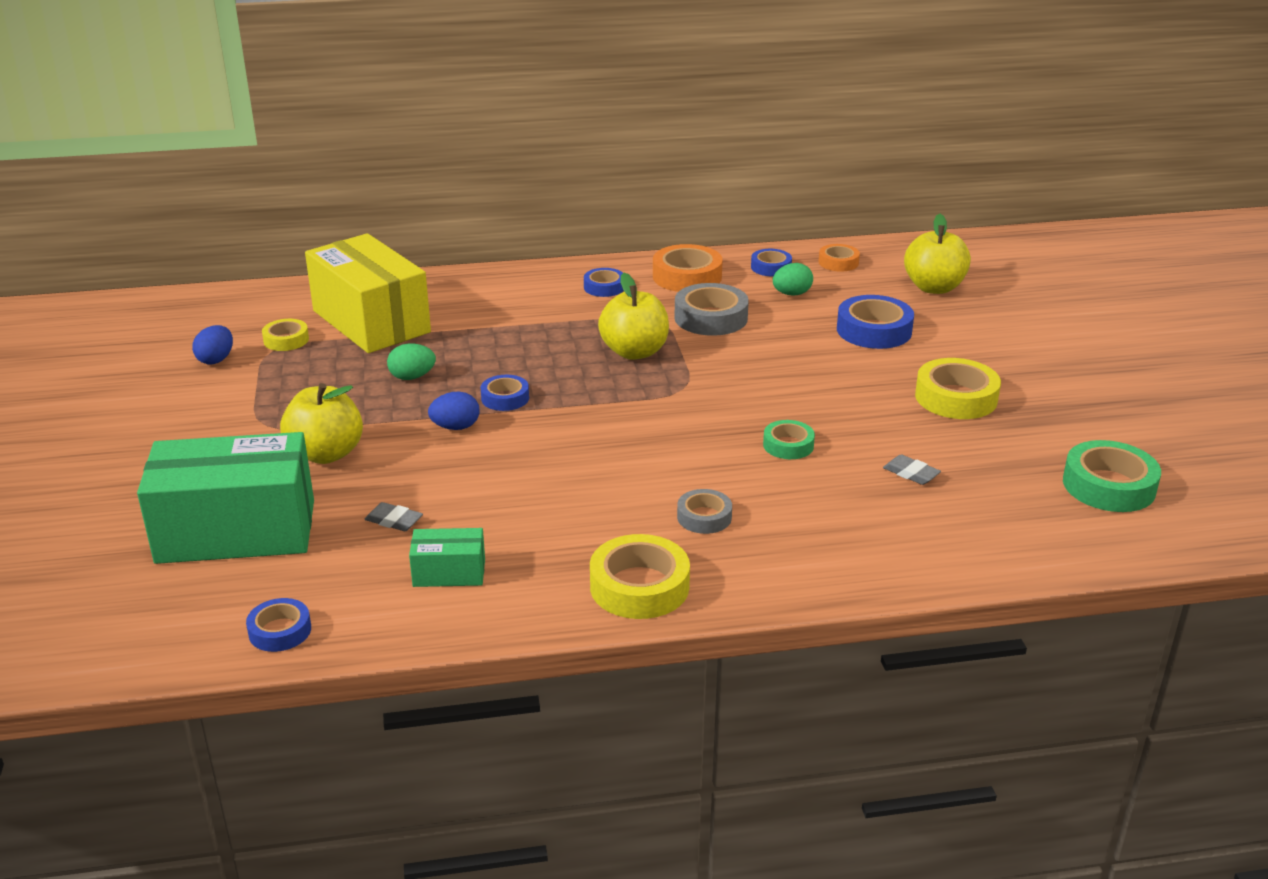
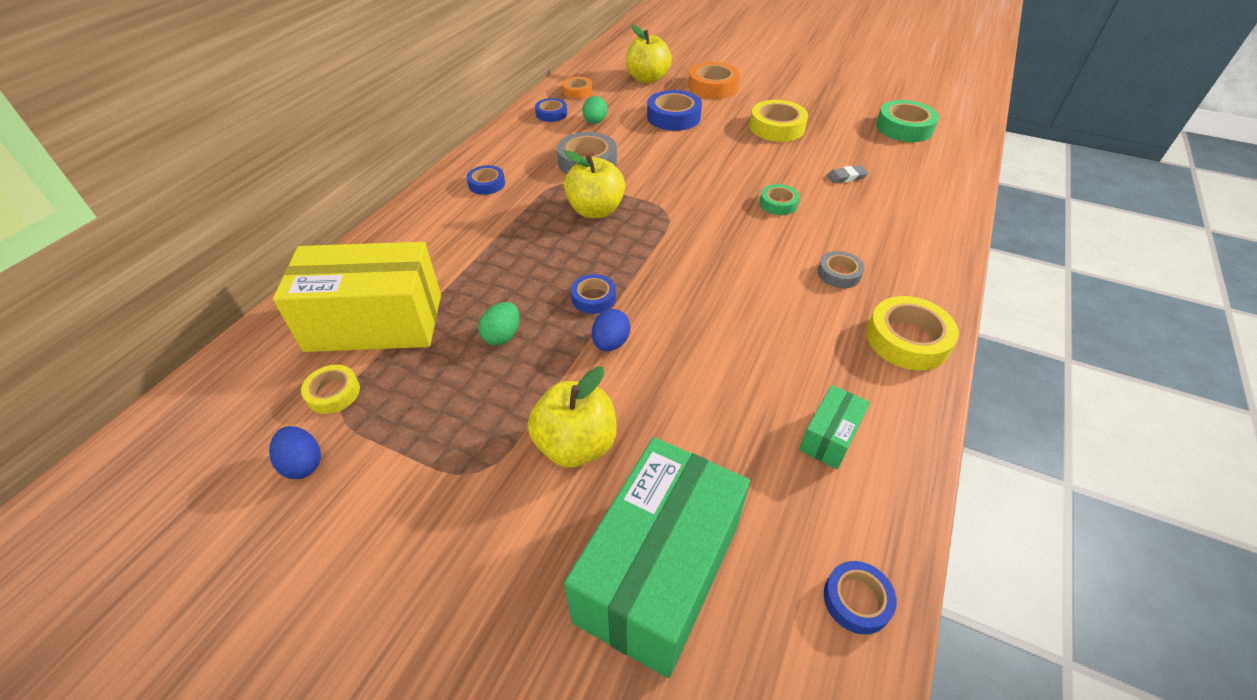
camera: 55 degrees left, 15 degrees up
(394, 521) = (726, 441): grey eraser -> none
(687, 276) = (519, 147): orange tape -> orange tape (713, 87)

